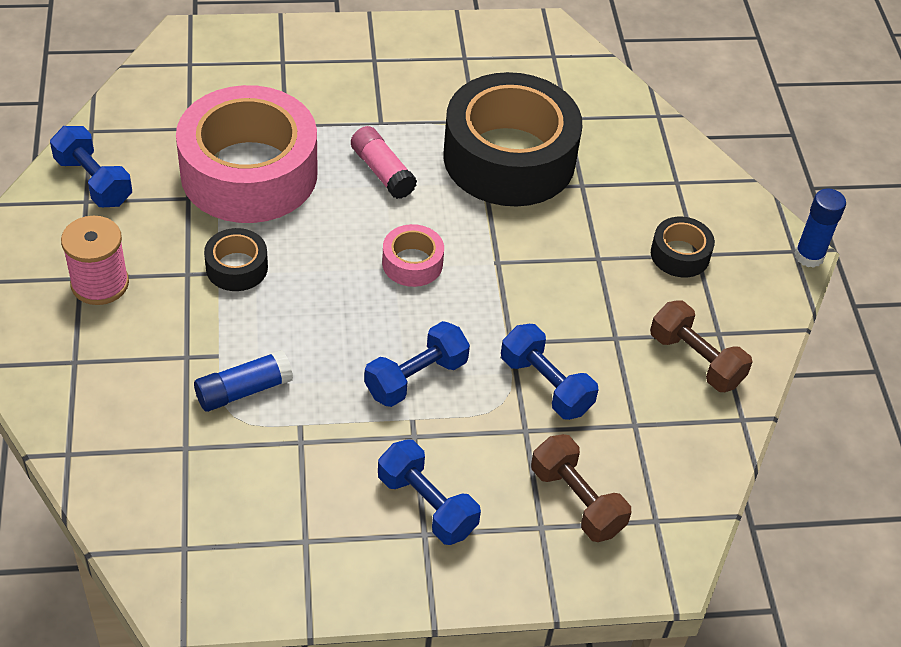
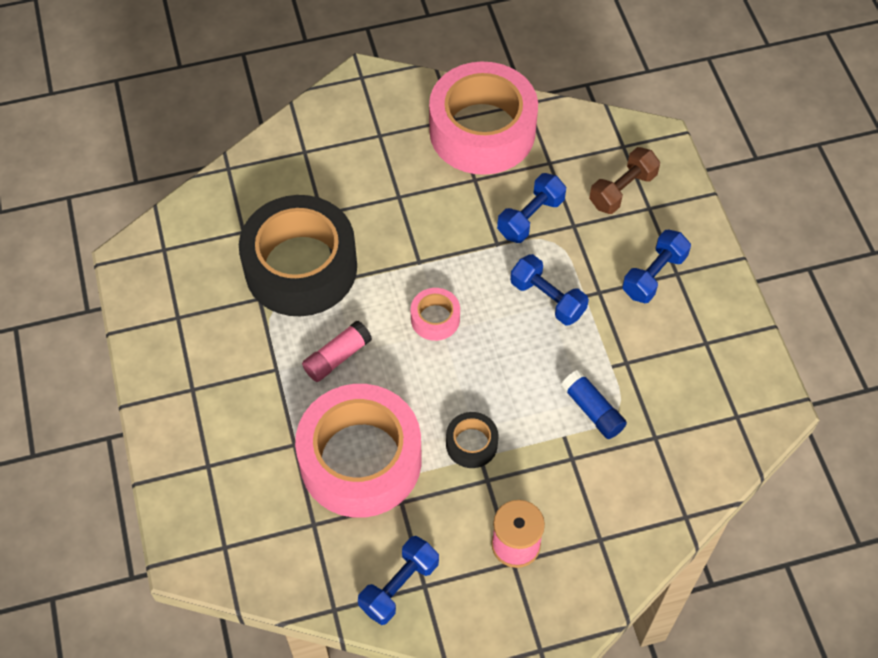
camera: 95 degrees left, 10 degrees up
(680, 254) = (383, 145): black tape -> none
(696, 360) = (482, 131): brown dumbbell -> pink tape
(809, 256) = (365, 68): blue glue stick -> none

